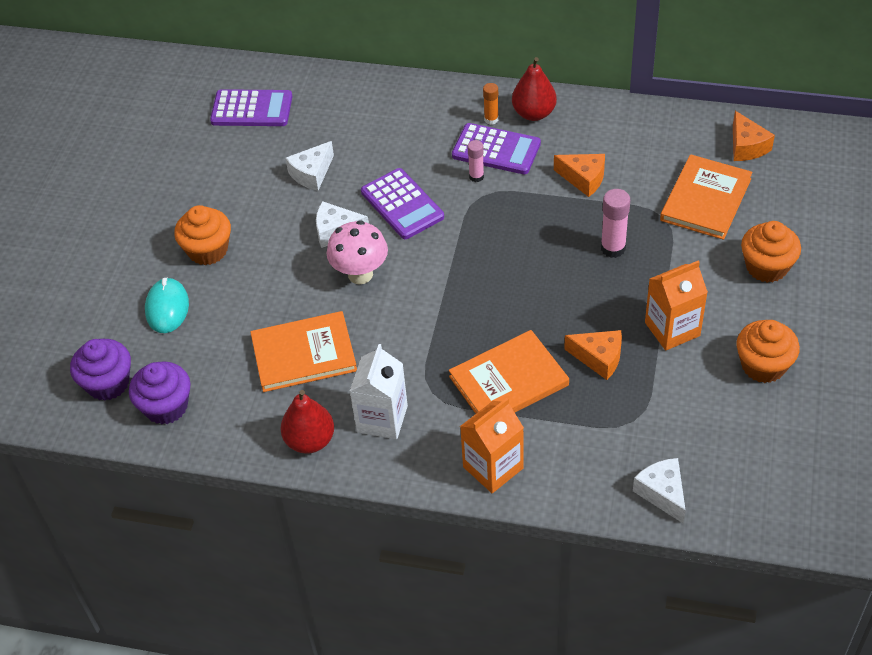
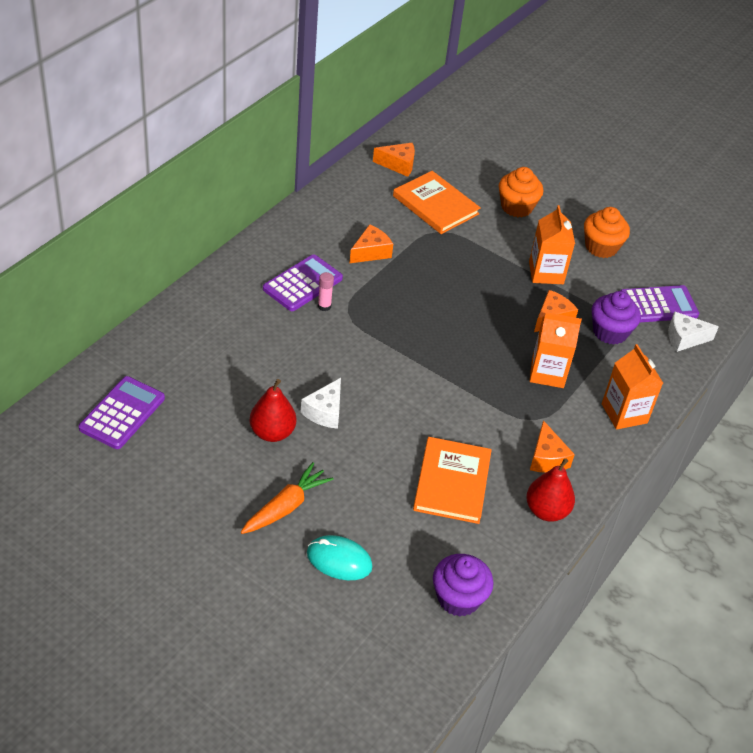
camera: 75 degrees left, 5 degrees down
(108, 383) = (406, 635): purple cupcake -> purple cupcake (610, 332)
(208, 250) = (286, 507): orange cupcake -> orange carrot
(312, 174) = (242, 402): white cheese -> none
(360, 274) = (385, 415): pink mushroom -> none
(382, 419) = (547, 458): white carton -> orange cheese
(402, 204) = (323, 360): purple calculator -> purple calculator (658, 305)
(491, 119) = (265, 272): orange glue stick -> none
(508, 381) = (547, 373): orange book -> orange carton
(534, 113) = (278, 247): red pear -> red pear (272, 432)
(613, 248) = (452, 268): pink glue stick -> none

